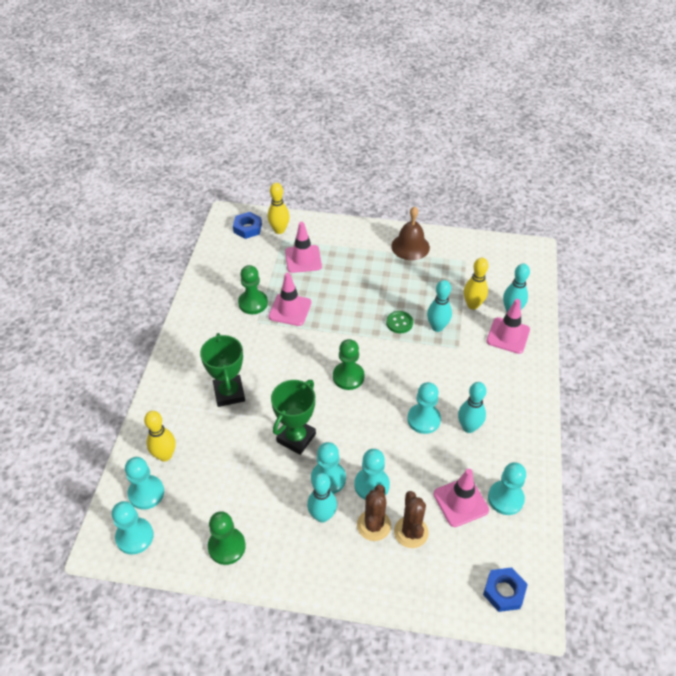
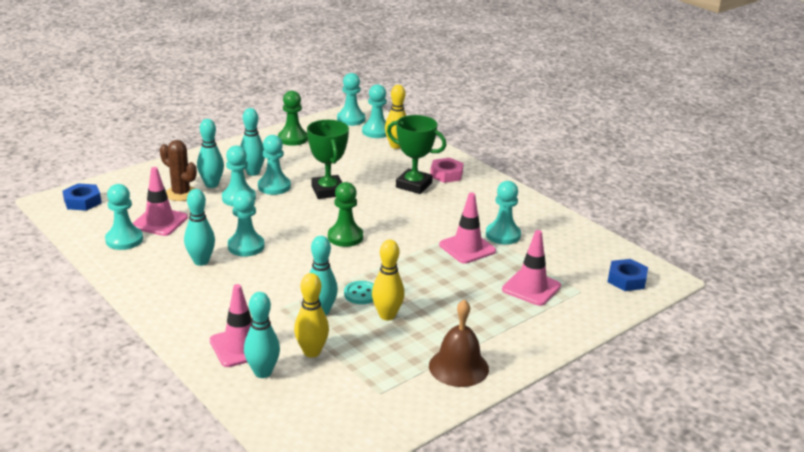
camera: 130 degrees right, 20 degrees down
(189, 386) = (446, 174): none -> pink nut
(253, 303) = (503, 235): green pawn -> turquoise pawn
(279, 230) = (600, 296): yellow bowling pin -> yellow bowling pin (387, 315)
(373, 525) = (211, 184): brown cactus -> turquoise bowling pin
(399, 323) = (361, 294): green button -> turquoise button

